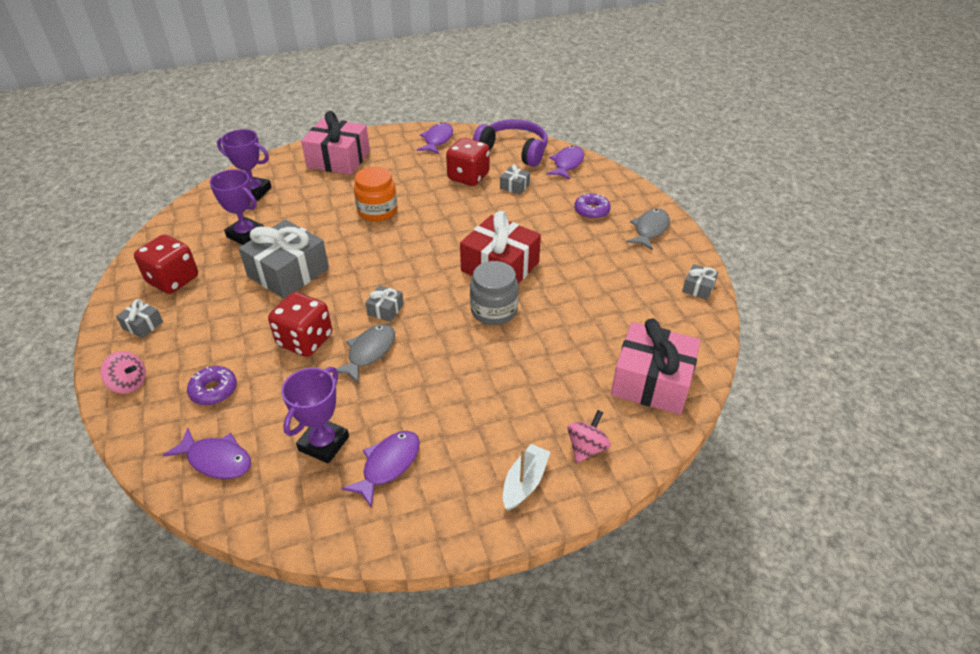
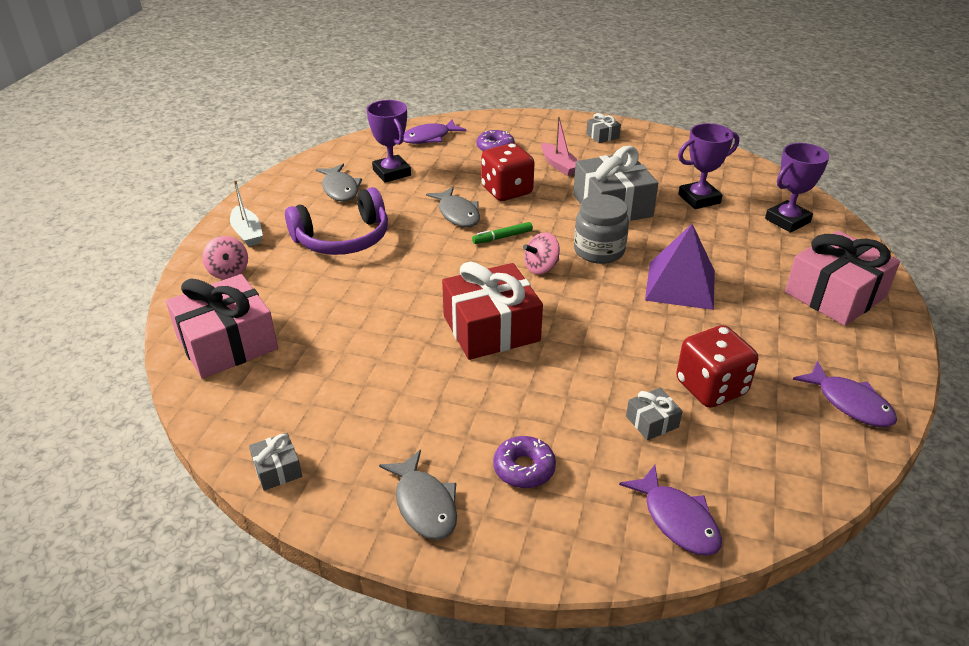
camera: 125 degrees right, 5 degrees down
(129, 383) = (539, 123): pink spinning top -> pink spinning top (541, 268)
(173, 280) = (653, 155): red dice -> none
(229, 329) = (559, 165): none -> pink boat
(377, 211) = (680, 285): orange jar -> purple pyramid
(385, 309) = (502, 237): grey gift -> green marker
(388, 465) = (340, 189): purple fish -> grey fish
(494, 311) = (430, 294): grey jar -> grey jar (599, 251)
(514, 151) = (763, 474): purple headphones -> purple headphones (343, 238)

